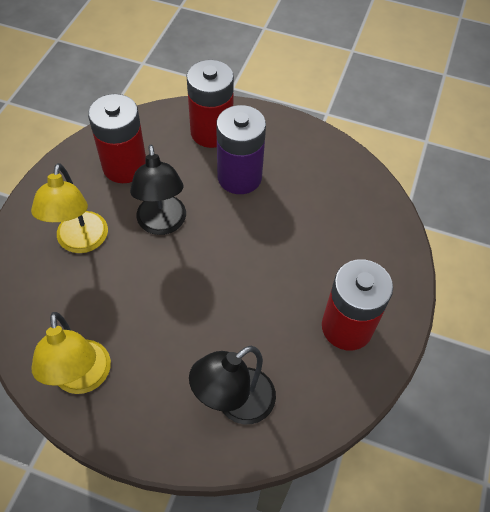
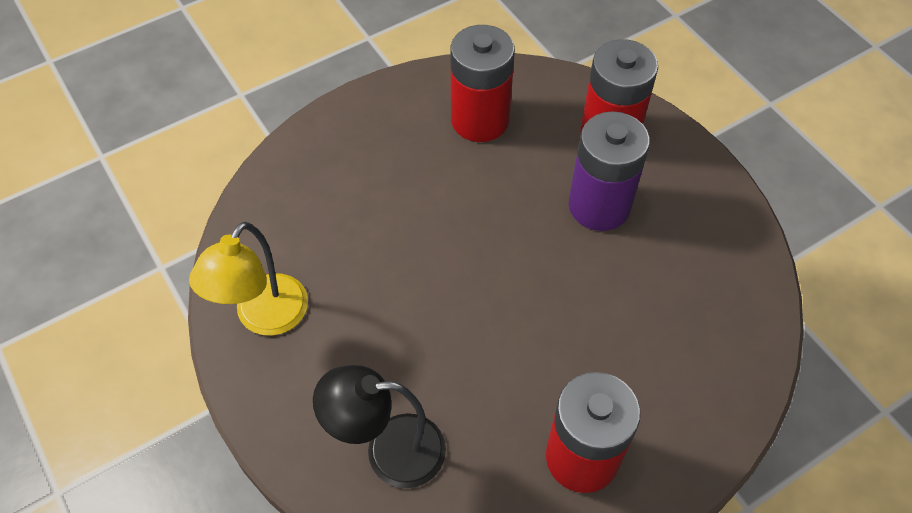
camera: 40 degrees right, 0 degrees up
(80, 242) = (370, 176): yellow lamp -> none
(162, 224) = (469, 207): black lamp -> none

